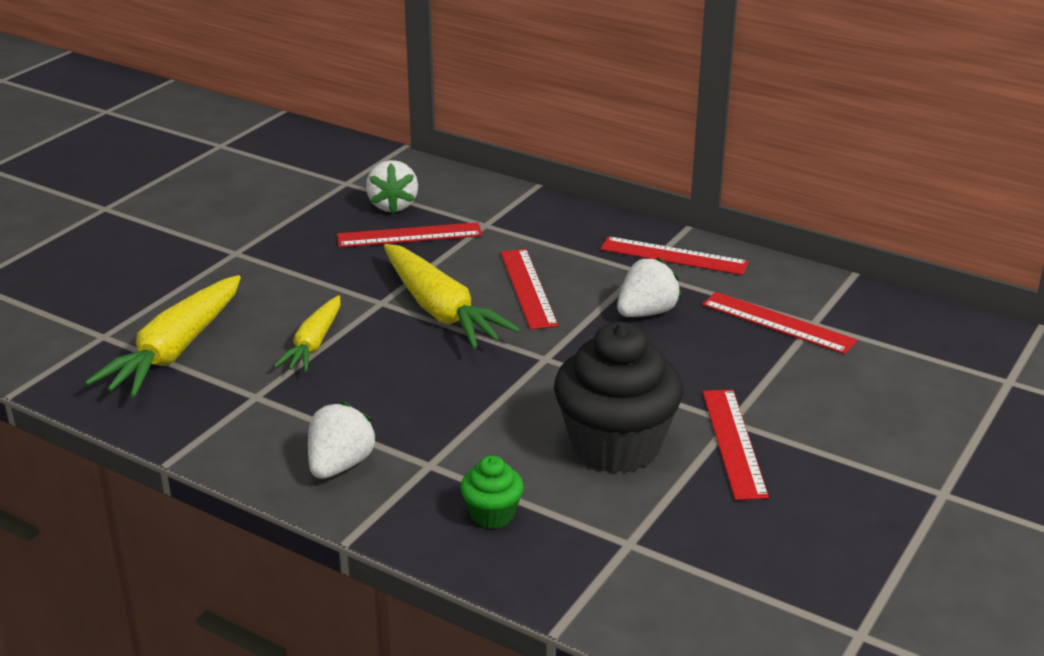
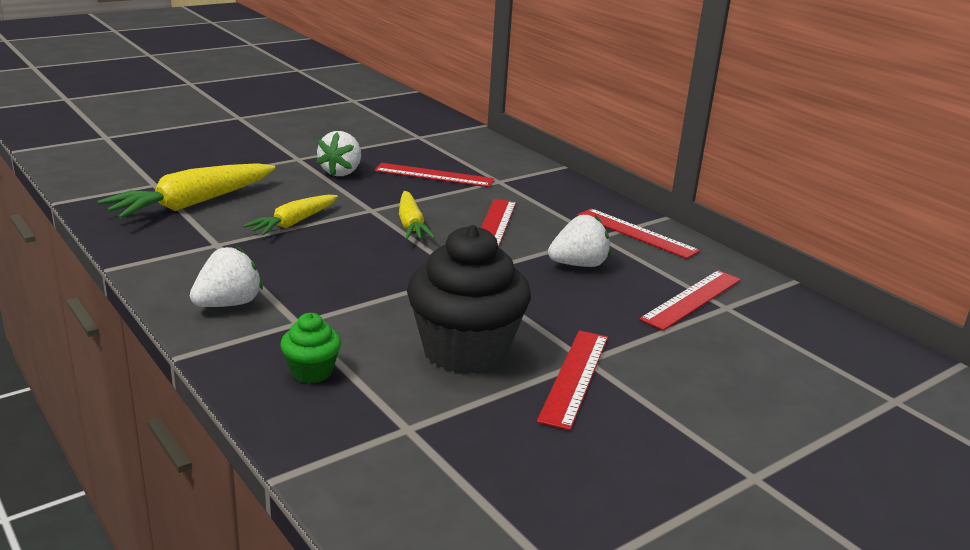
camera: 20 degrees right, 5 degrees down
(393, 205) = (439, 156): white strawberry -> white strawberry (341, 172)
(440, 310) = (411, 225): yellow carrot -> yellow carrot, size x0.61
(777, 323) = (691, 299): red ruler -> red ruler turned 75 degrees clockwise

